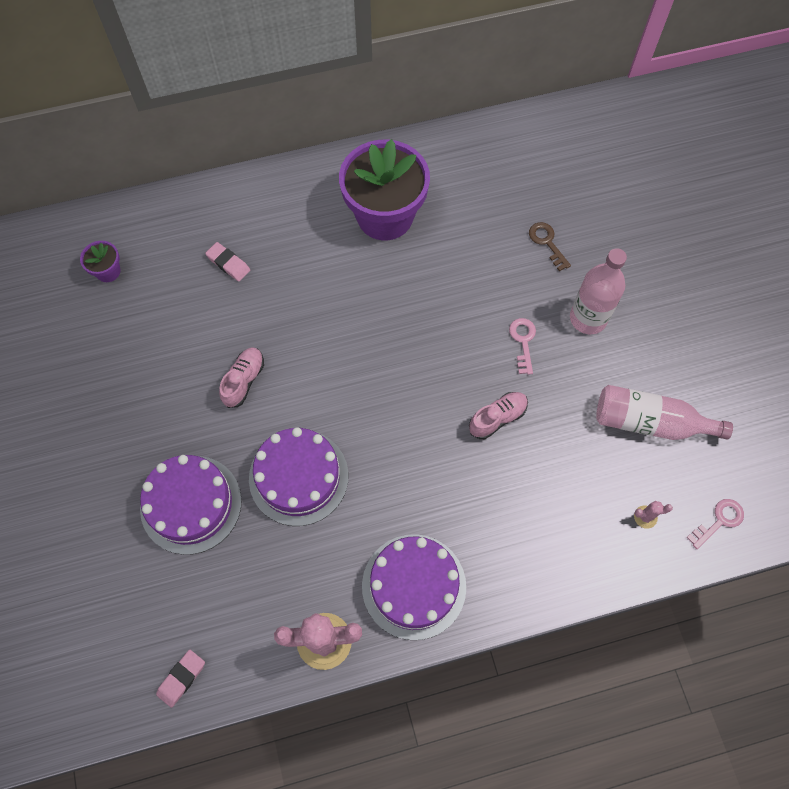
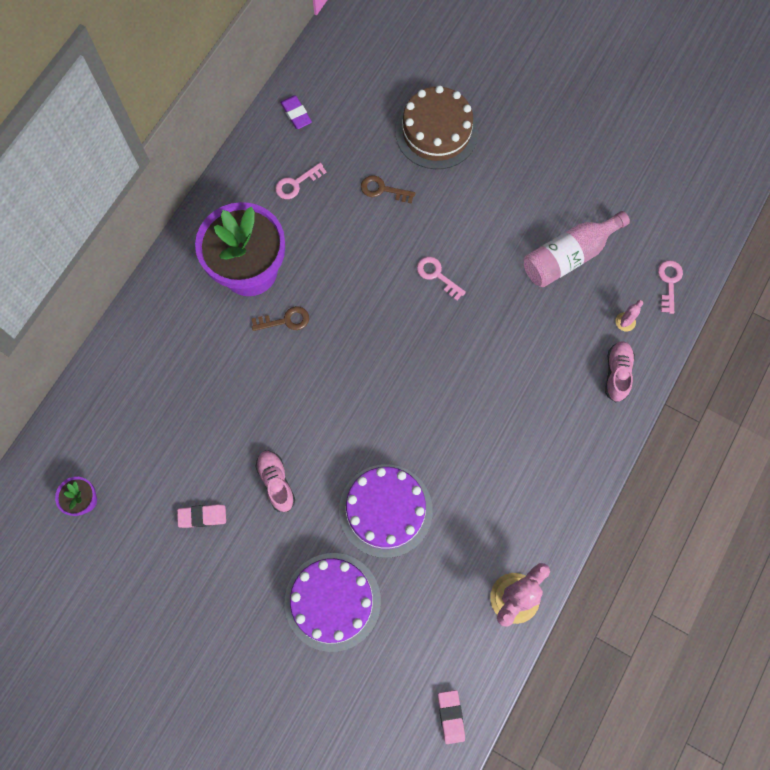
camera: 45 degrees left, 5 degrees up
(228, 264) = (172, 410): pink eraser -> pink eraser (202, 516)
(373, 273) = (285, 320): none -> brown key
(414, 586) = (533, 506): purple cake -> none
(484, 184) = (296, 184): none -> pink key
(497, 418) = (473, 344): pink shoe -> pink shoe (617, 373)
(537, 135) = (296, 114): none -> purple eraser
(588, 318) = (462, 220): pink bottle -> none
(636, 236) = (436, 132): none -> brown cake

